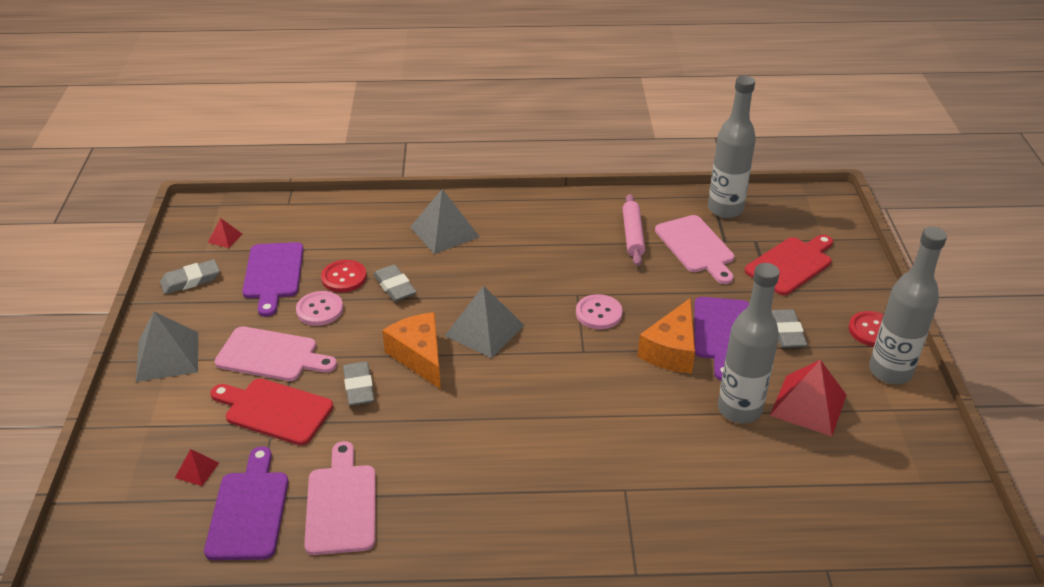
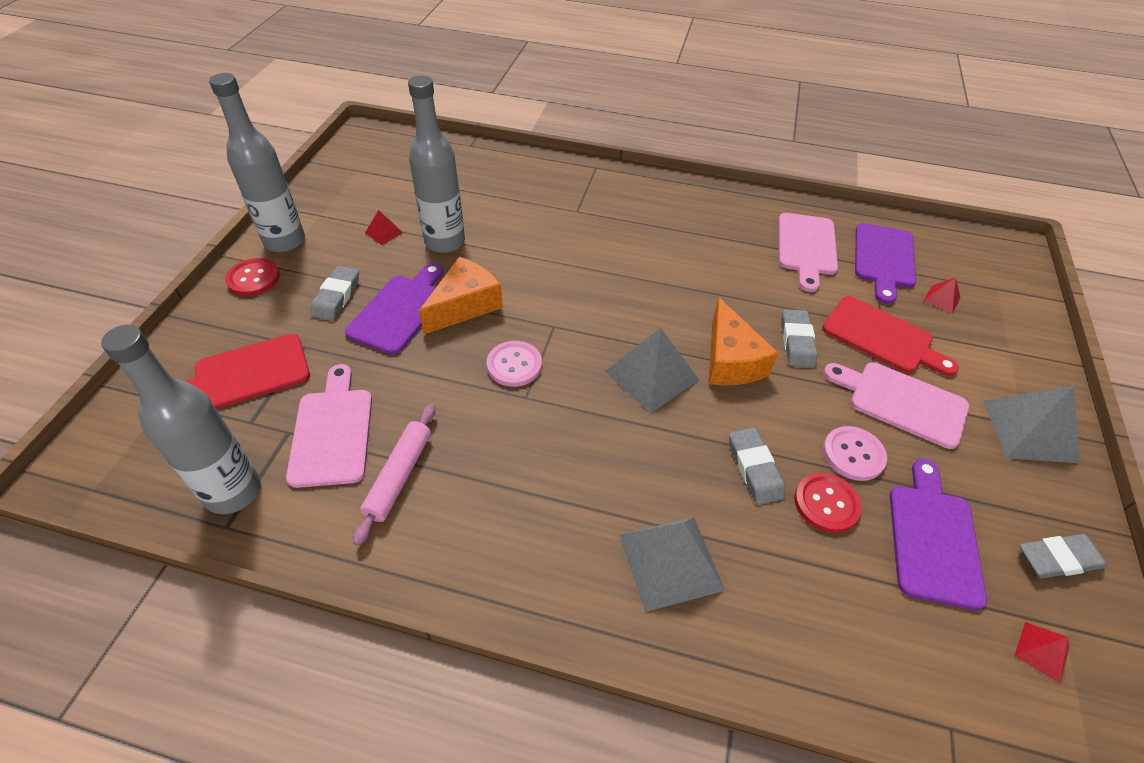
camera: 165 degrees left, 10 degrees up
(808, 405) = (384, 232): red pyramid -> red pyramid, size x0.48

